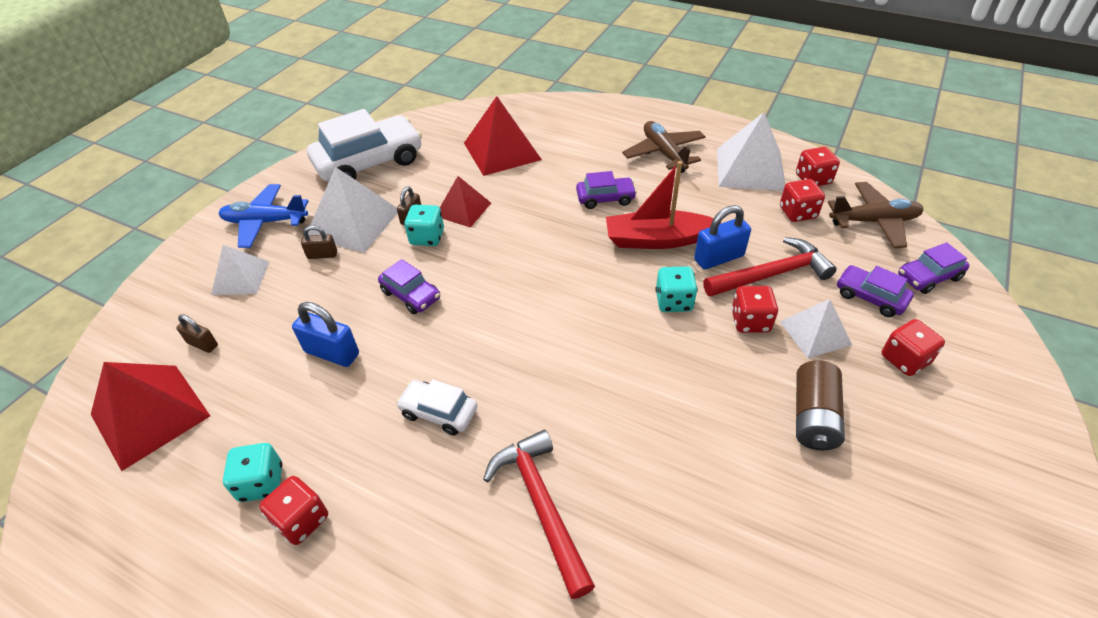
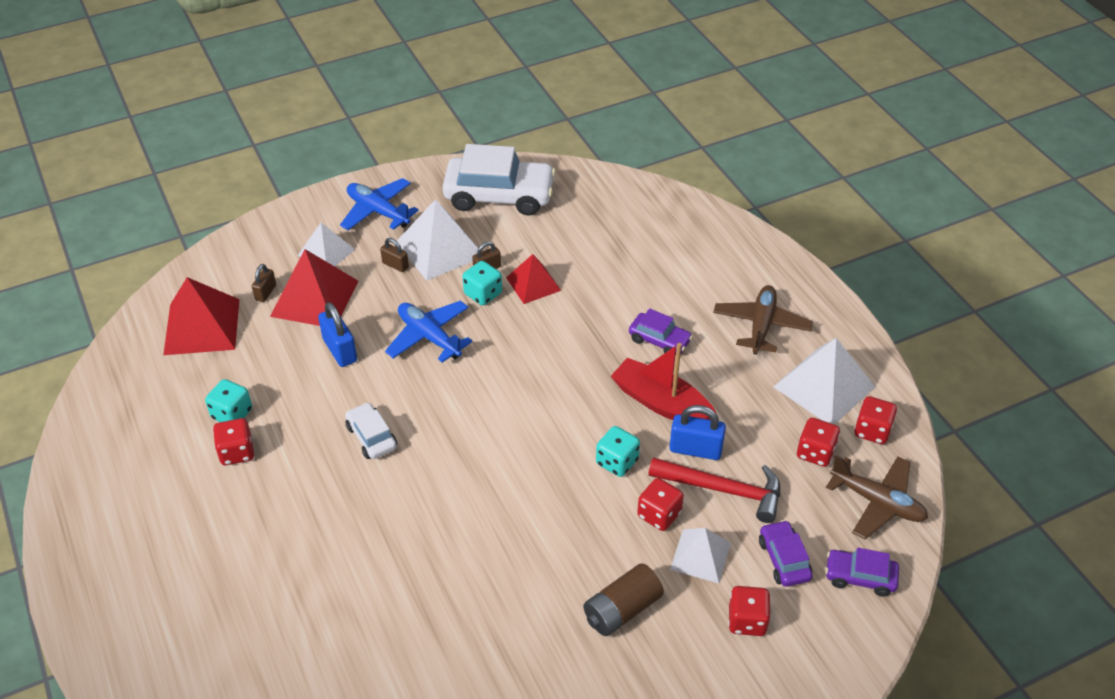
camera: 35 degrees right, 0 degrees up
(202, 344) = (266, 292): brown padlock -> brown padlock turned 45 degrees clockwise
(411, 295) = (429, 337): purple car -> blue plane
(502, 151) = (618, 244): red pyramid -> red pyramid (314, 298)
(541, 505) = (379, 539): red hammer -> none

